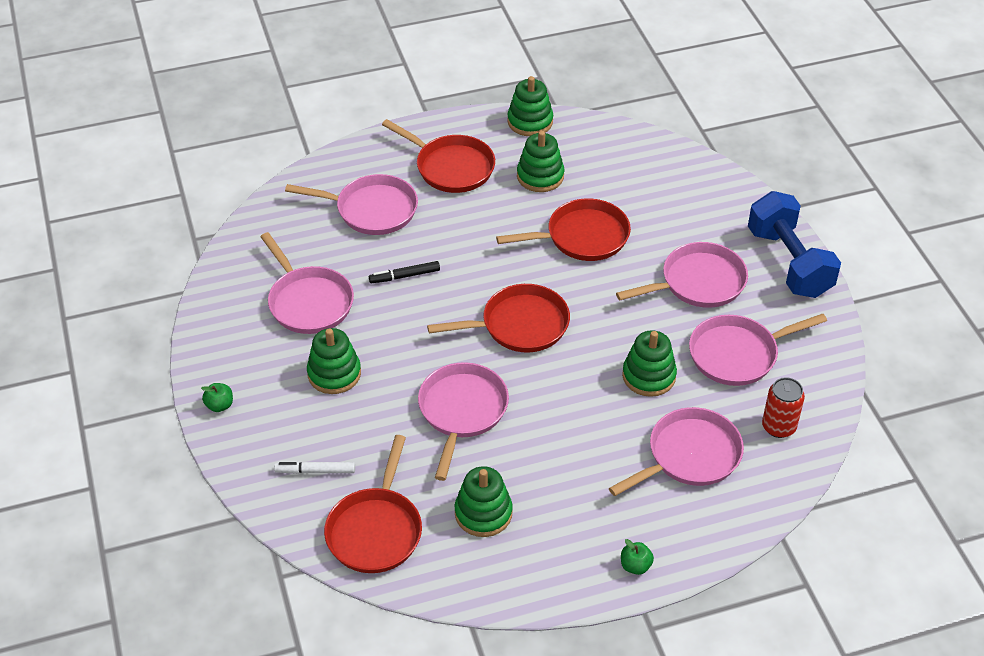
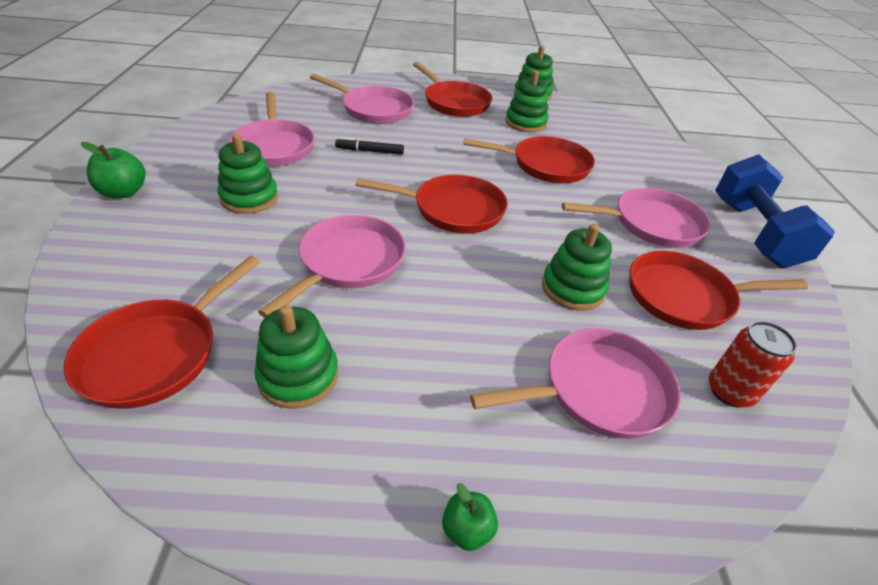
camera: 15 degrees right, 5 degrees down
(219, 405) = (123, 192): green apple -> green apple, size x1.58
(315, 471) = (152, 271): white marker -> none
(738, 354) = (685, 296): pink pan -> red pan

